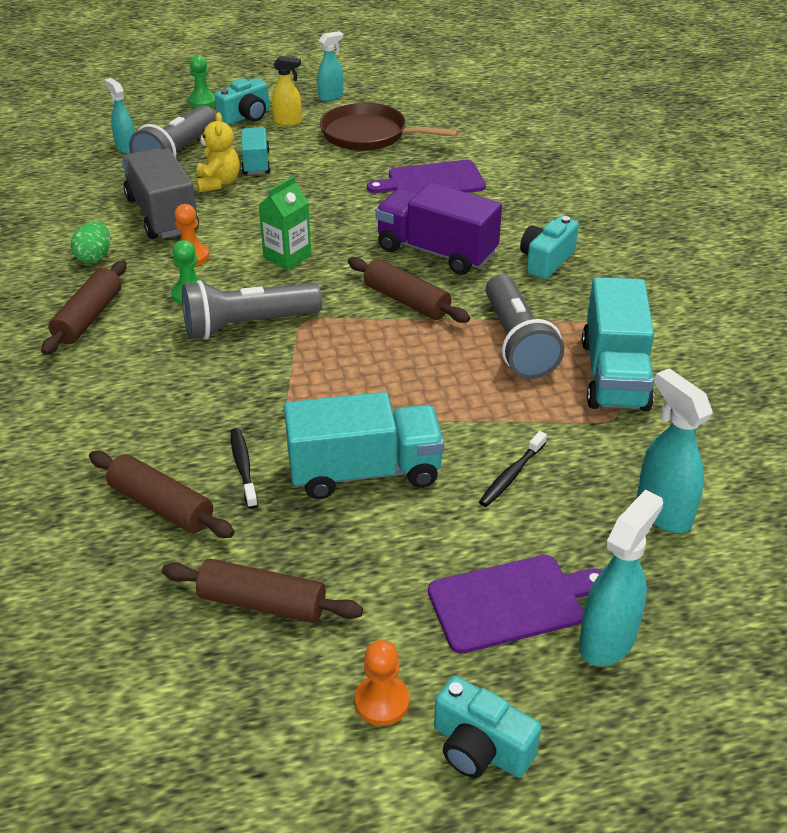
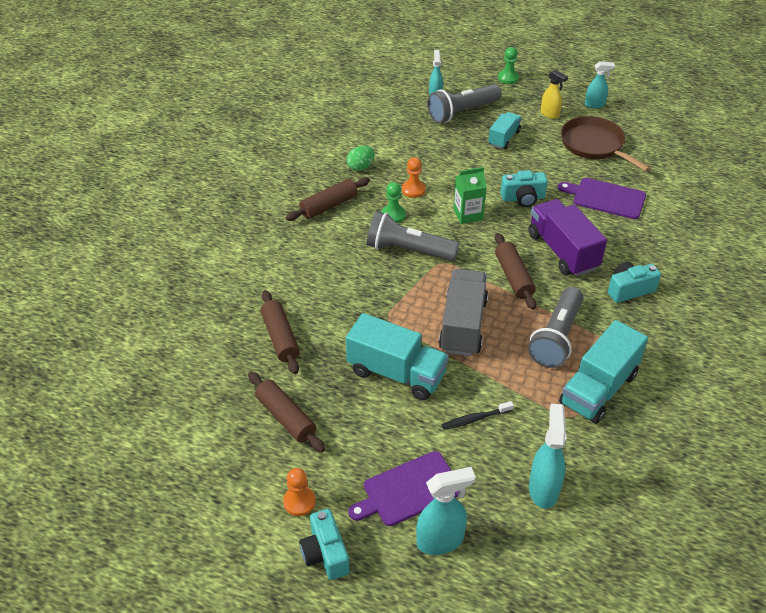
camera: 35 degrees right, 5 degrees up
(162, 215) = (419, 154): grey truck -> grey truck (463, 325)
(218, 183) = (469, 144): yellow teddy bear -> none
(243, 467) = (337, 337): black toothbrush -> none
(246, 116) = (526, 100): turquoise camera -> turquoise camera (523, 198)
(511, 602) = (408, 490): purple cutting board -> purple cutting board turned 135 degrees clockwise

